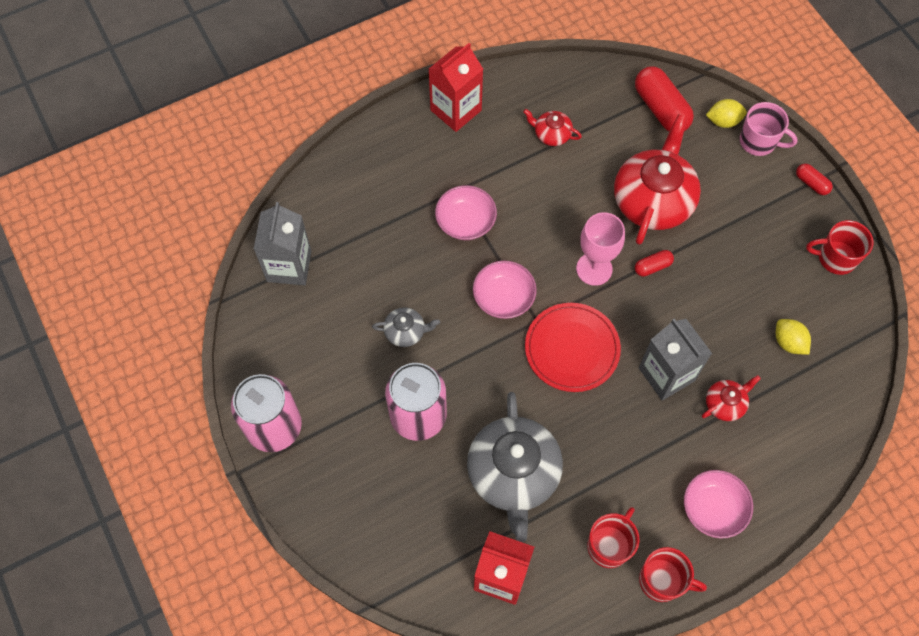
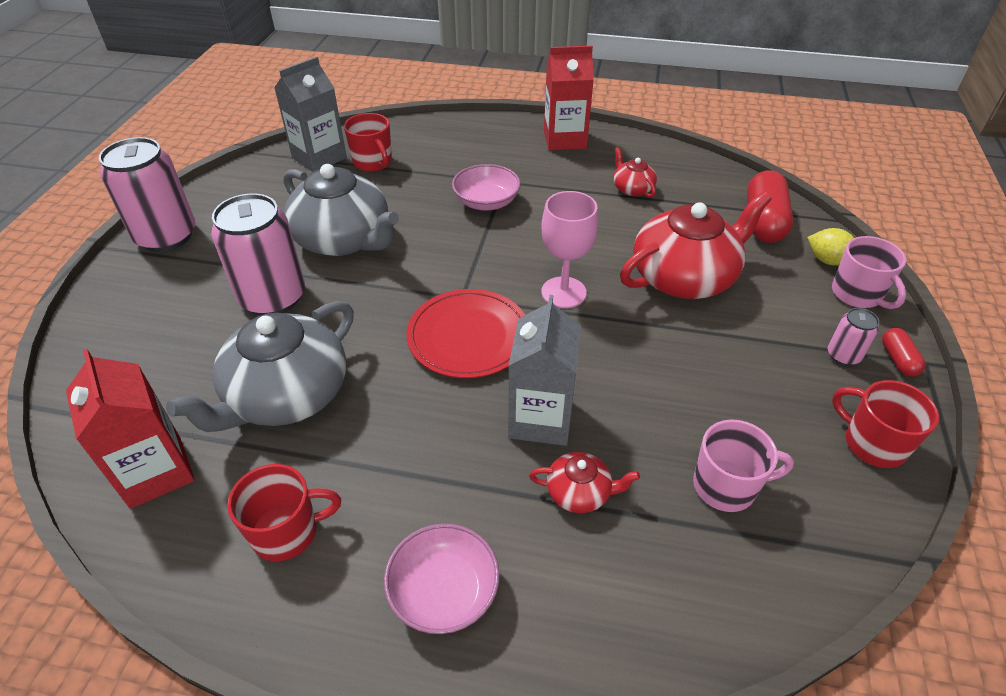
camera: 40 degrees right, 20 degrees down
(405, 332) = (344, 239): grey teapot -> grey teapot, size x2.16
(503, 297) = (453, 264): pink bowl -> none
(652, 266) = (627, 324): red capsule -> none
(662, 580) = (293, 620): red mug -> red mug (373, 162)
(783, 201) = (843, 355): none -> pink can
(788, 342) = (726, 486): yellow lemon -> pink mug

